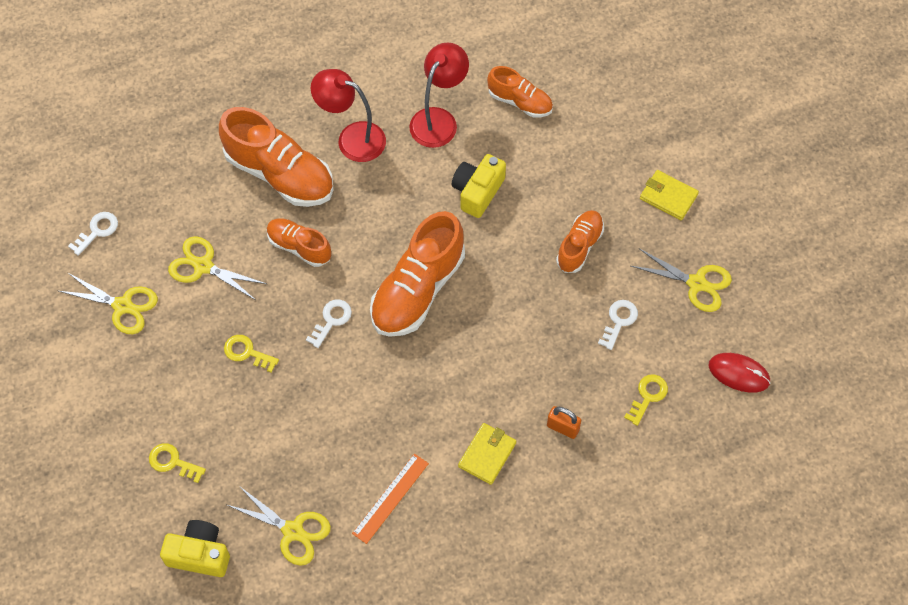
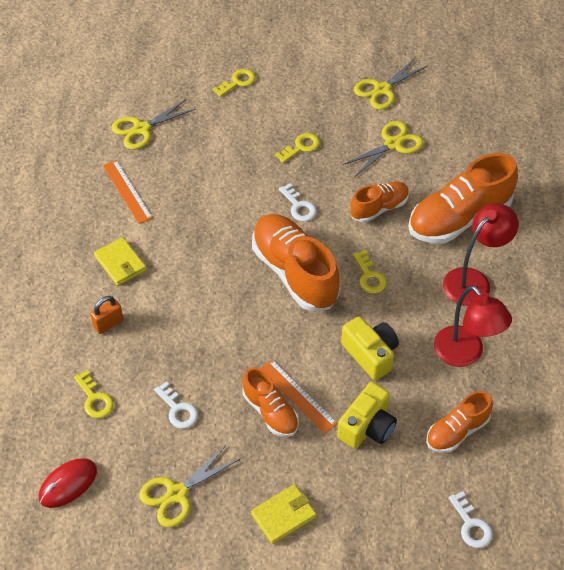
camera: 115 degrees right, 10 degrees down
(97, 231) = (458, 92): white key -> white key (471, 525)
(199, 554) = (159, 77): yellow camera -> yellow camera (367, 427)
(389, 224) = (369, 276): none -> yellow key
(551, 231) = (298, 396): none -> orange ruler

